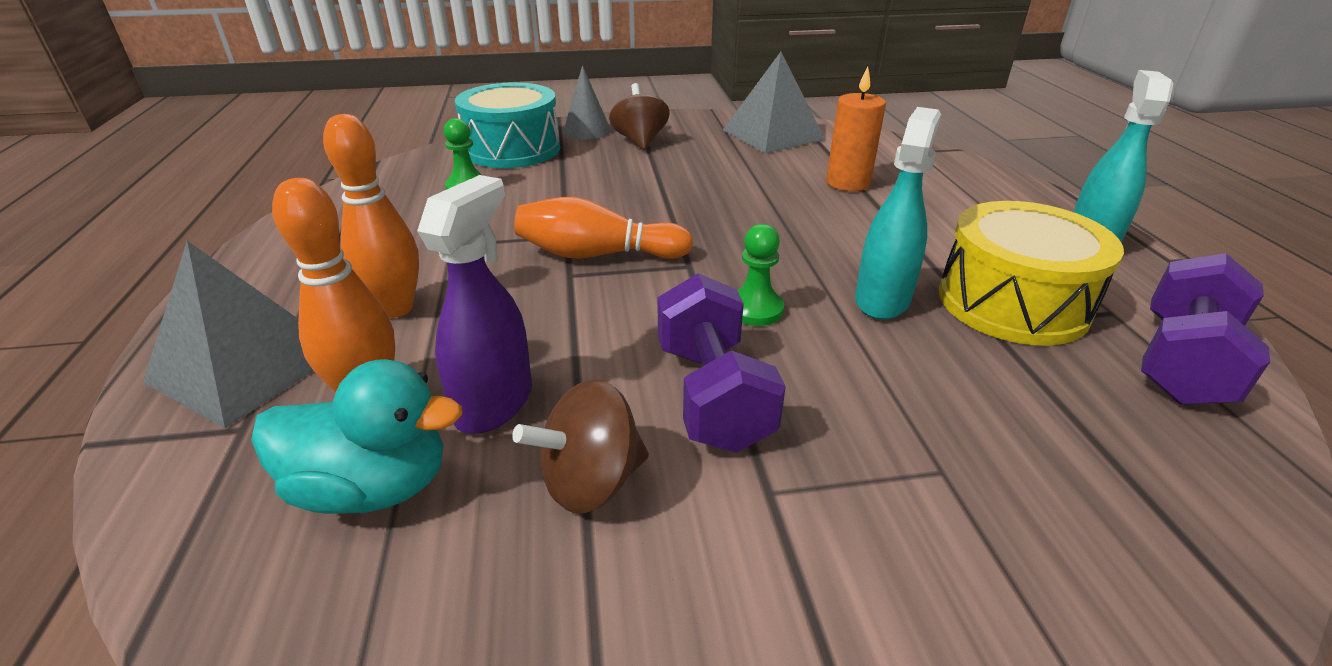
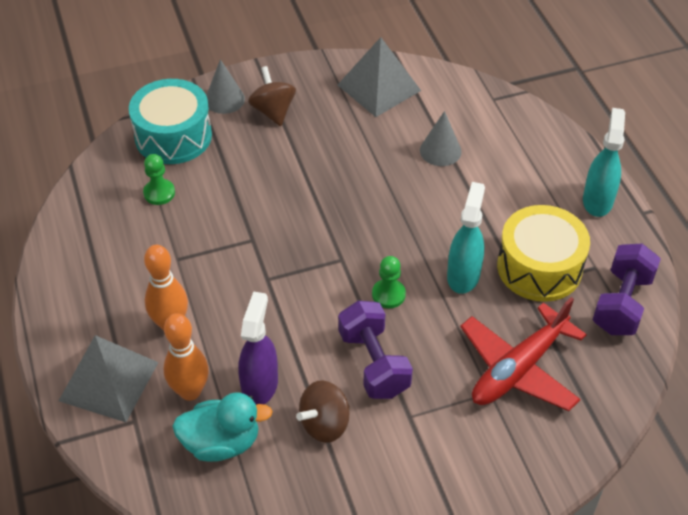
camera: 10 degrees left, 15 degrees up
(598, 254) = (280, 257): orange bowling pin -> none
(848, 183) = (440, 151): orange candle -> grey cone
(999, 437) = (518, 368): none -> red plane

